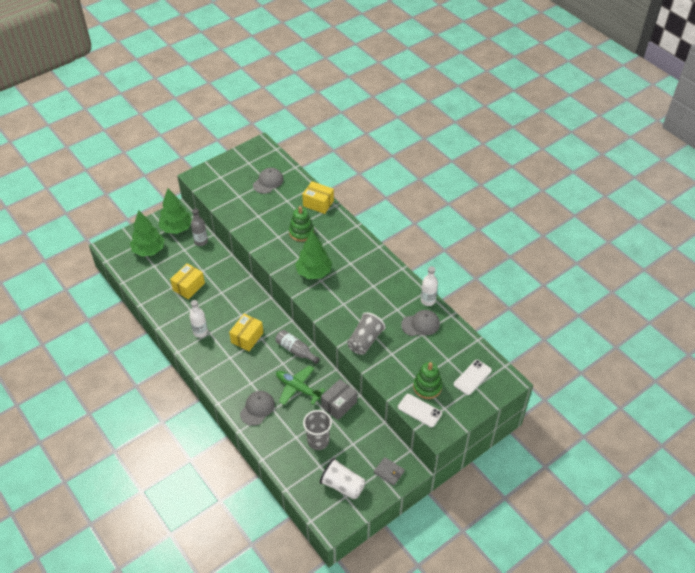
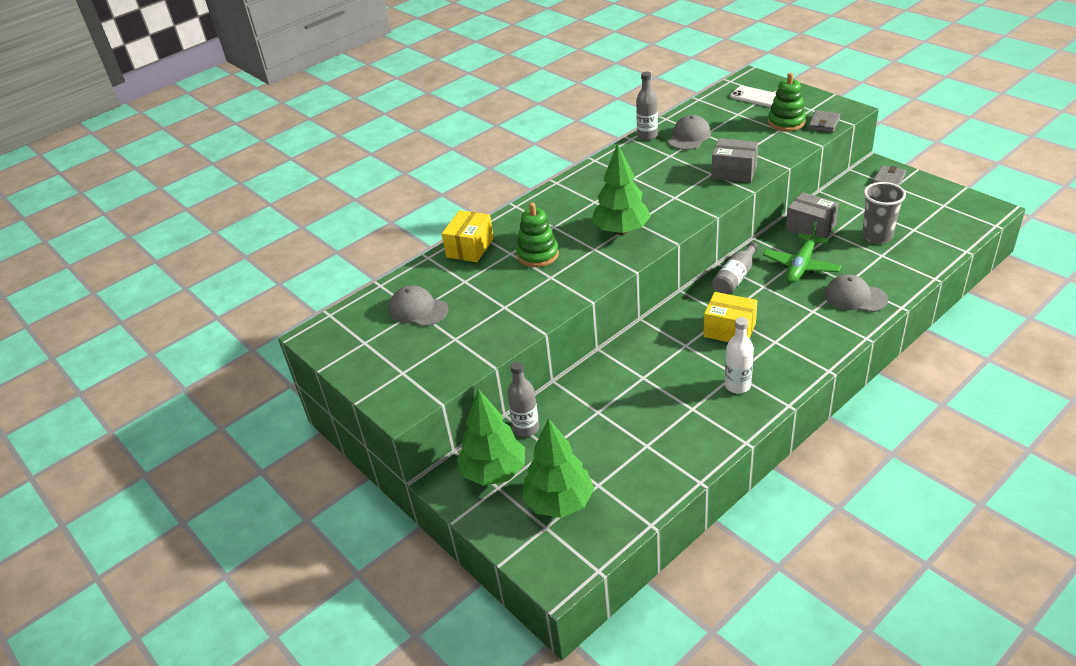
camera: 90 degrees left, 10 degrees down
(188, 286) = (640, 422): yellow box -> none
(342, 485) = (929, 209): white cup -> none
(365, 341) = (734, 172): grey cup -> grey box
(419, 410) = (824, 123): white phone -> grey wallet
(420, 324) = (689, 136): grey cap -> grey cap turned 45 degrees clockwise
(428, 301) = (647, 136): white bottle -> grey bottle

